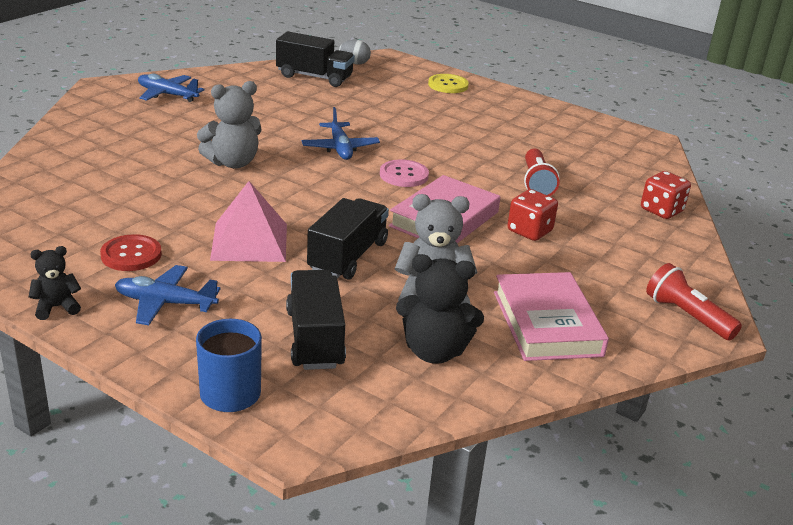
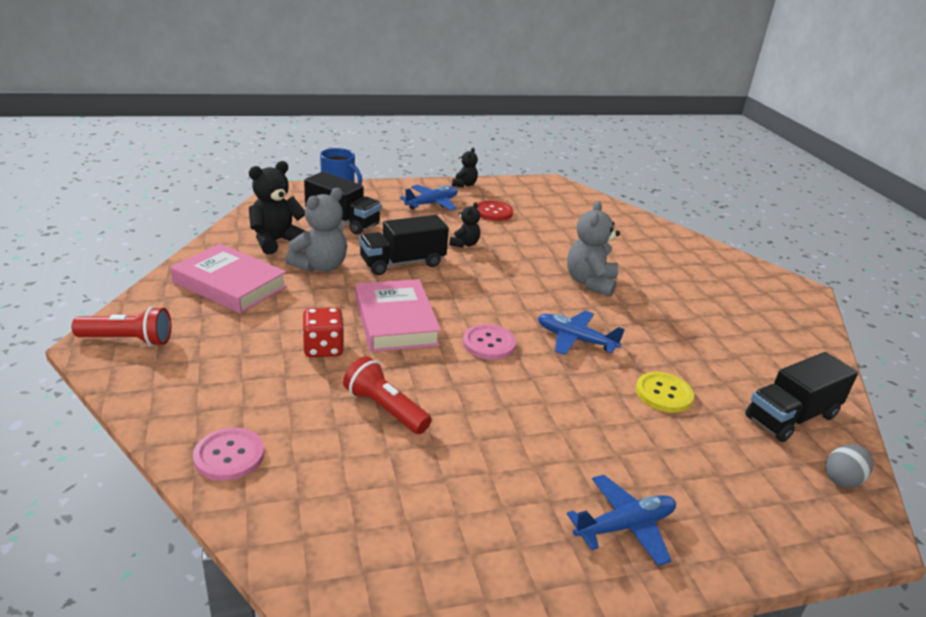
camera: 130 degrees right, 0 degrees up
(167, 95) = (766, 309): blue plane -> blue plane (625, 526)
(249, 241) = (464, 244): pink pyramid -> black teddy bear
(348, 257) = (402, 263): black truck -> black truck turned 90 degrees clockwise
(448, 85) = (714, 525): yellow button -> yellow button (663, 394)
(661, 210) = (229, 456): red dice -> pink button

